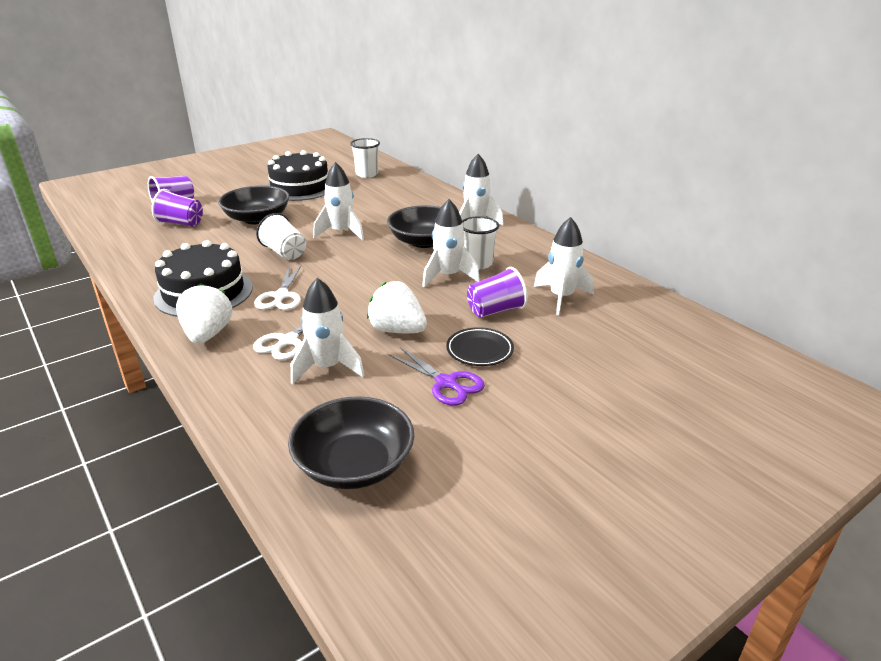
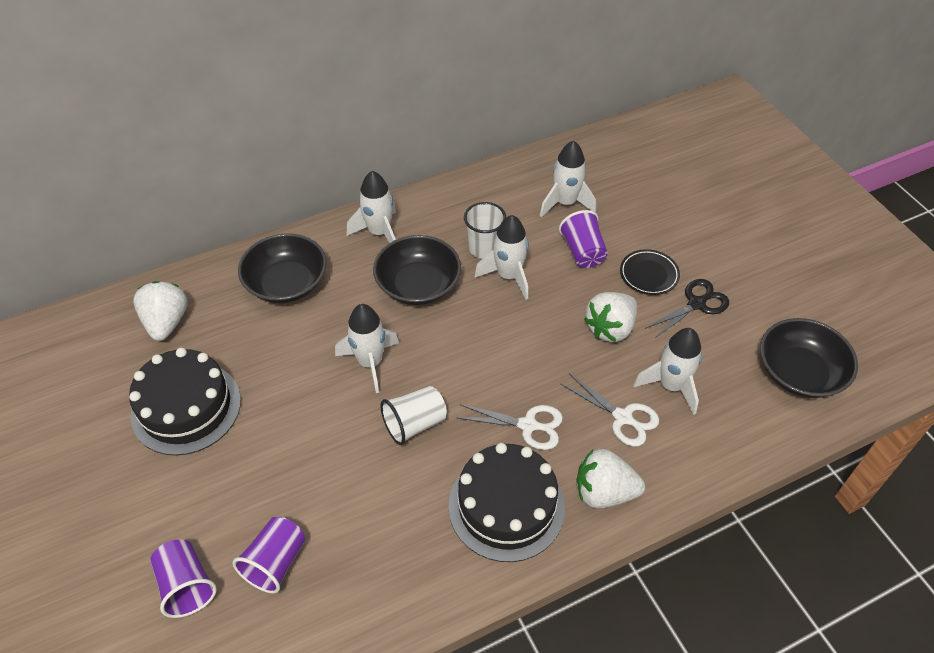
camera: 80 degrees left, 20 degrees up
(257, 218) = (291, 460): black bowl -> black bowl (286, 283)
(367, 174) = (166, 322): white cup -> white strawberry
(446, 383) = (697, 304): purple scissors -> black scissors

